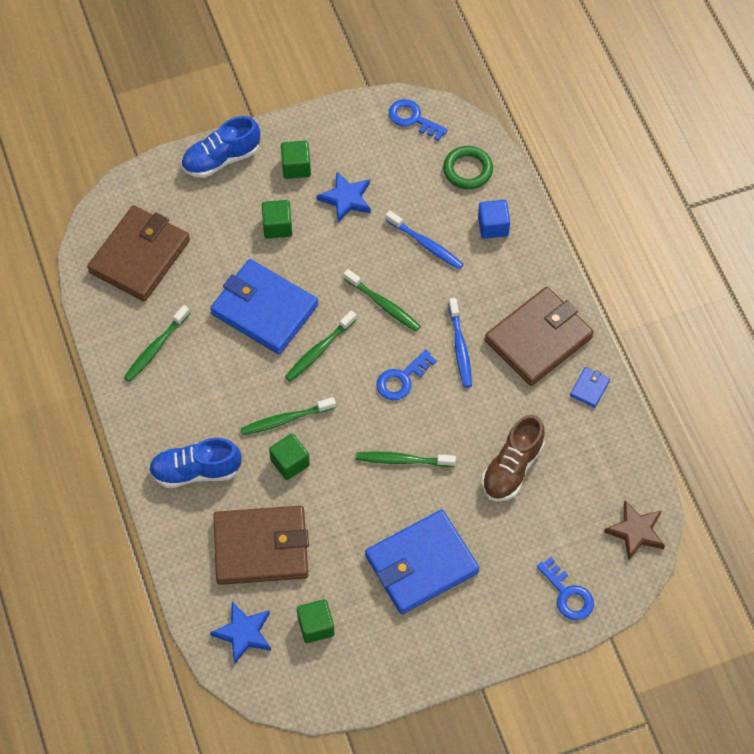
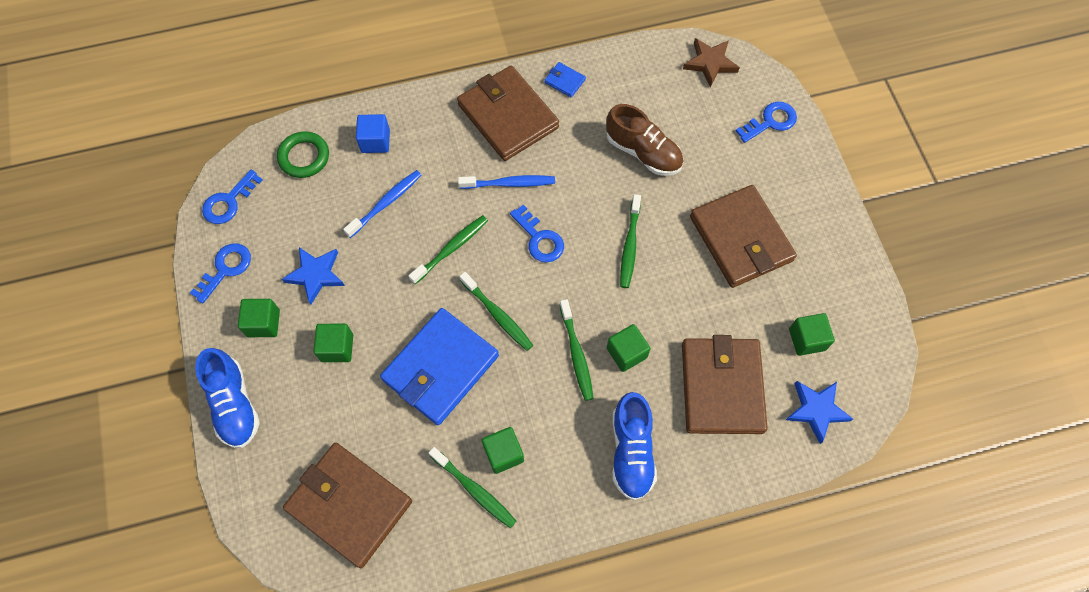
camera: 85 degrees left, 5 degrees up
(188, 367) = (503, 453): none -> green cube
(345, 129) = (226, 269): none -> blue key
(421, 564) = (740, 239): blue wallet -> brown wallet

